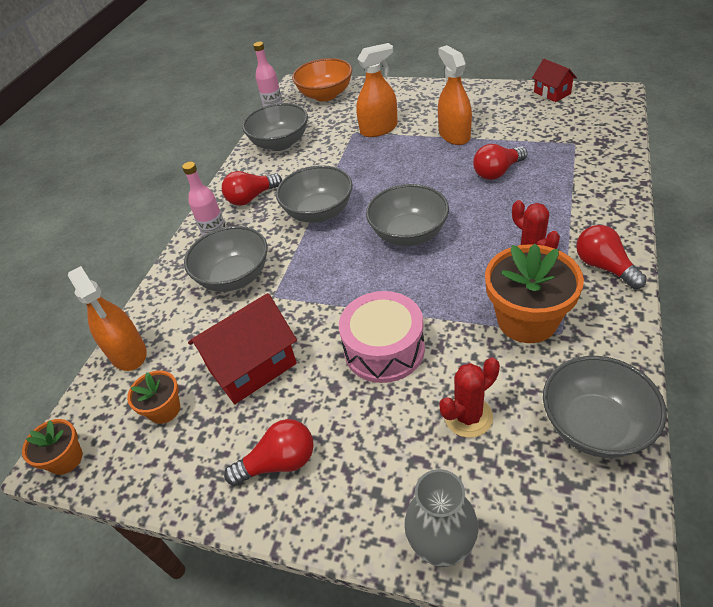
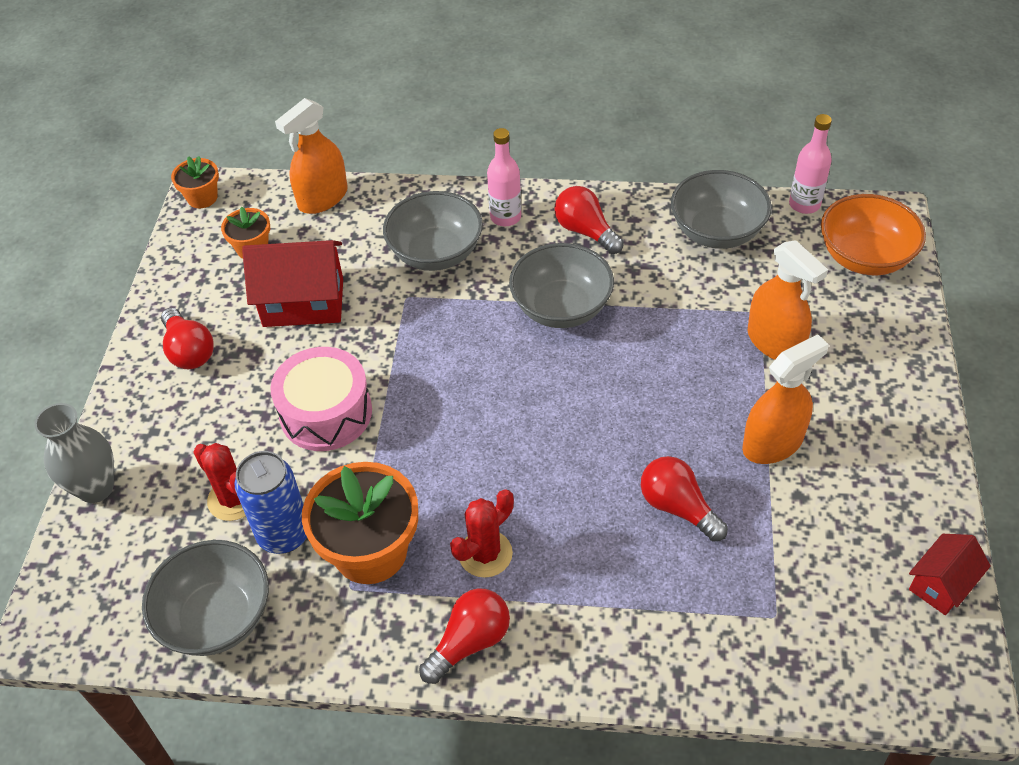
camera: 75 degrees right, 5 degrees up
(252, 367) = (303, 302): red house -> red house turned 45 degrees counterclockwise
(408, 234) = (524, 412): grey bowl -> none
(509, 377) = (284, 534): none -> blue can

